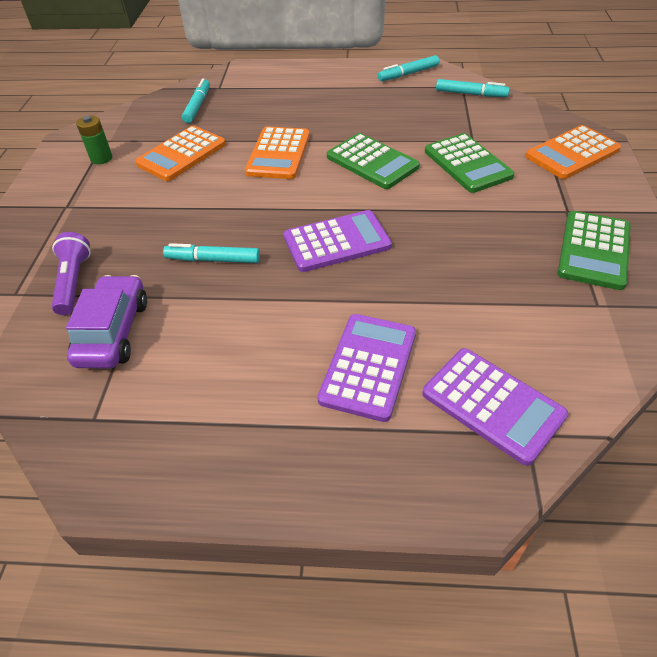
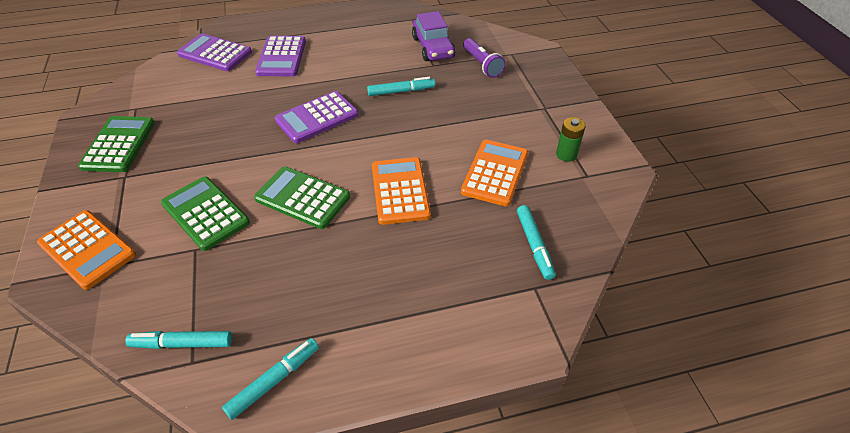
camera: 160 degrees right, 0 degrees up
(572, 153) = (87, 249): orange calculator -> orange calculator turned 90 degrees clockwise

